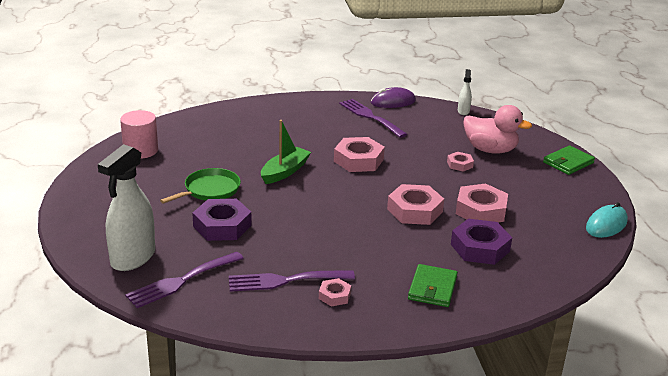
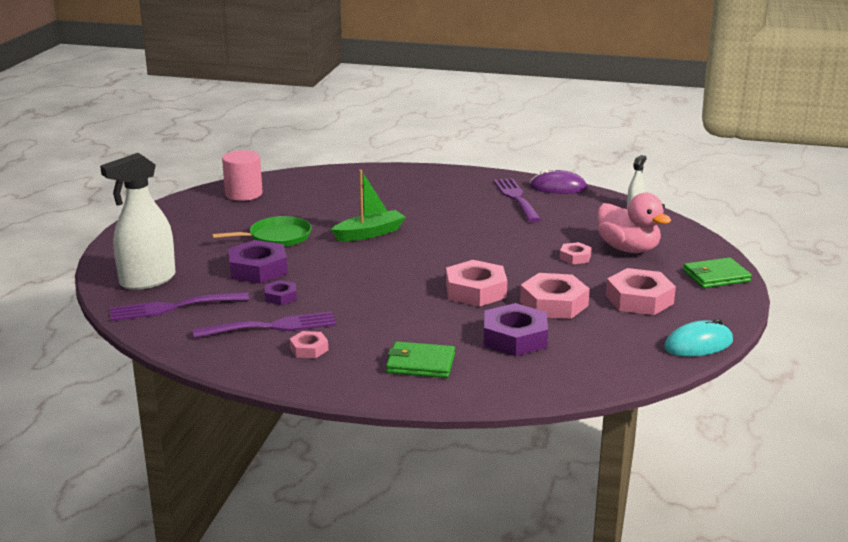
camera: 25 degrees right, 5 degrees down
(266, 249) = (280, 296): none -> purple nut
(285, 281) = (272, 326): purple fork -> purple fork turned 150 degrees clockwise
(358, 160) = (461, 235): pink nut -> pink nut (639, 299)
(432, 288) = (420, 363): green wallet -> green wallet turned 60 degrees clockwise

